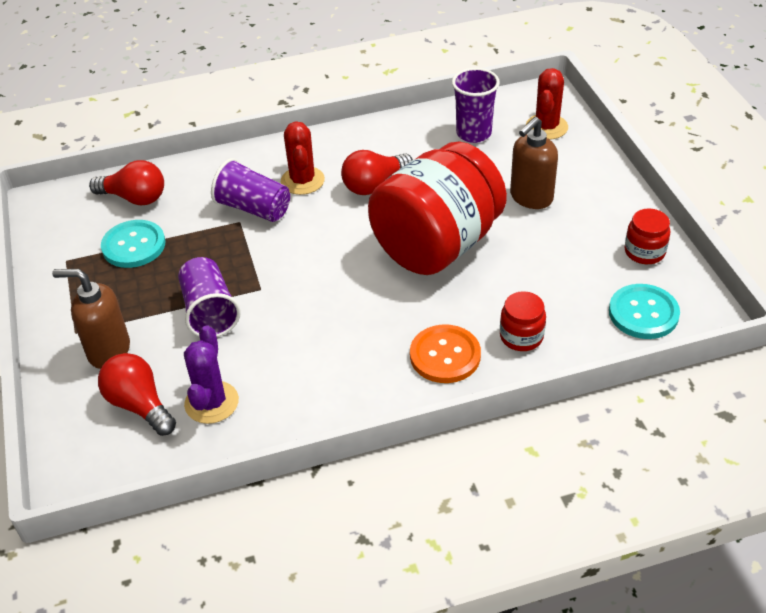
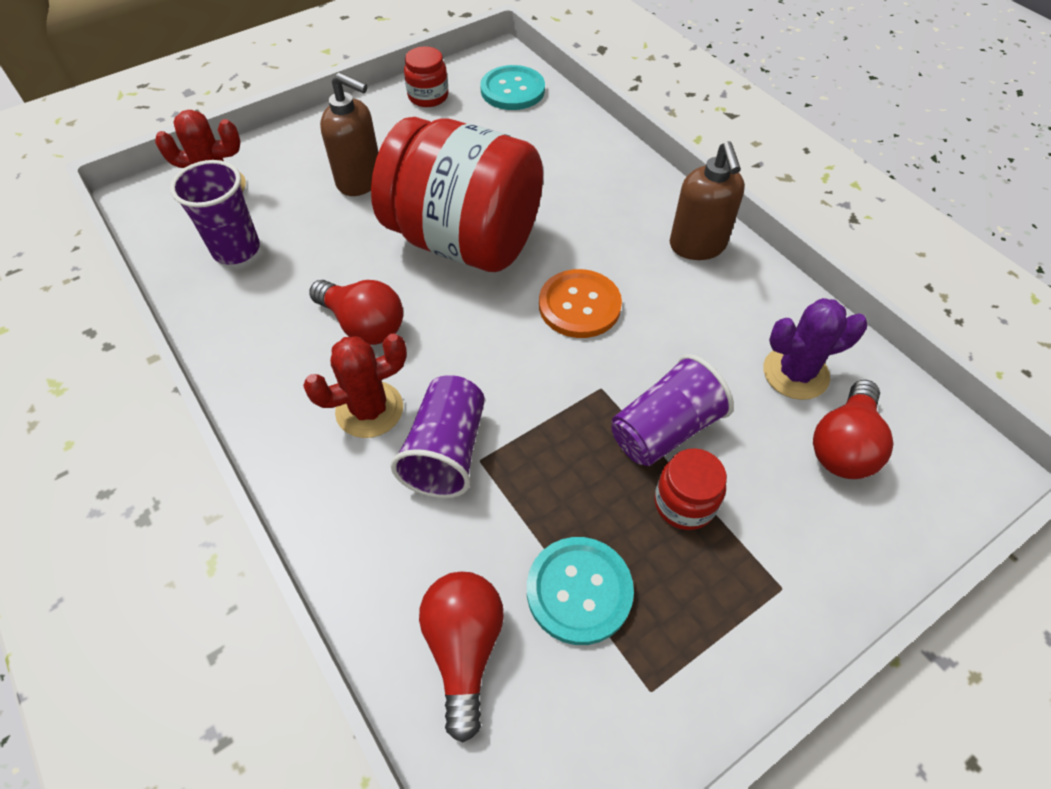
camera: 110 degrees left, 10 degrees up
(108, 351) = (788, 523): brown soap dispenser -> brown soap dispenser (697, 246)
(445, 355) = (627, 202): orange button -> orange button (579, 305)
(521, 336) = (576, 157): red jar -> red jar (684, 503)

